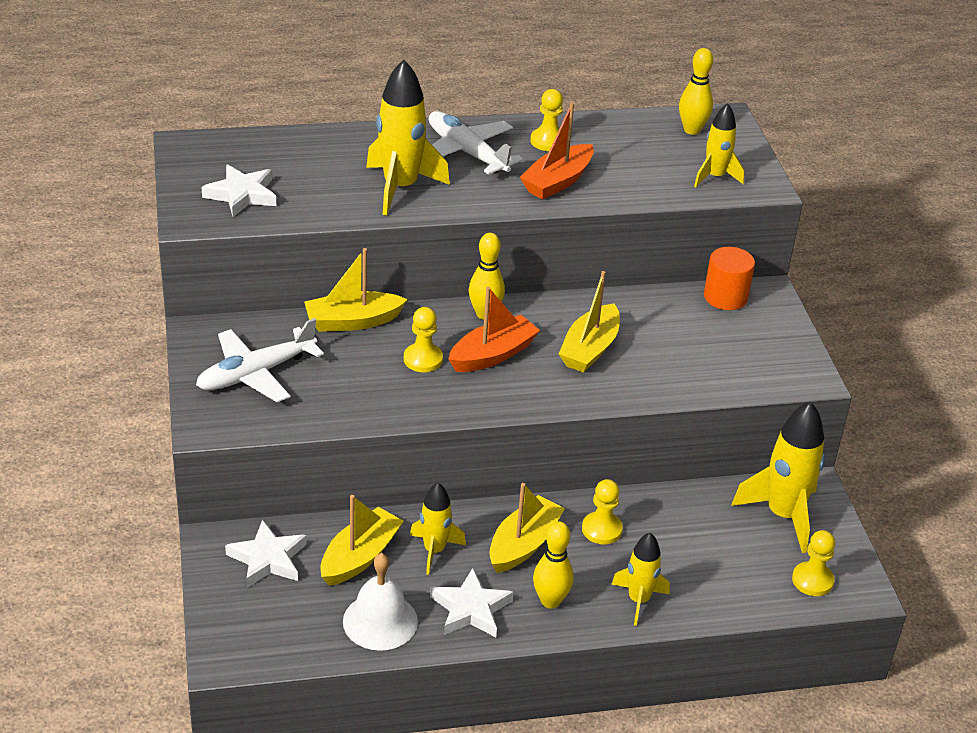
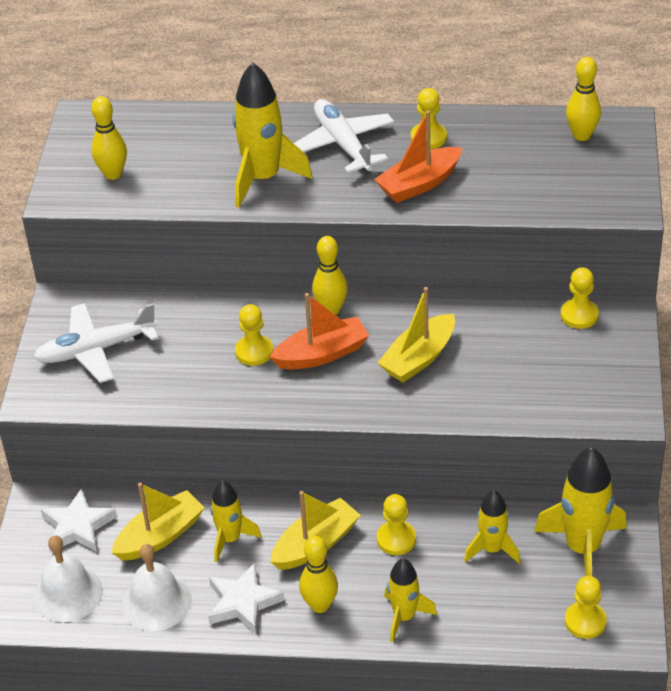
camera: 20 degrees right, 5 degrees up
(242, 195) = (113, 174): white star -> yellow bowling pin
(281, 626) = (68, 593): none -> white bell
(352, 321) = (203, 305): yellow boat -> none
(715, 177) = (582, 191): yellow rocket -> yellow rocket (492, 549)
(725, 297) = (579, 315): orange cylinder -> yellow pawn

